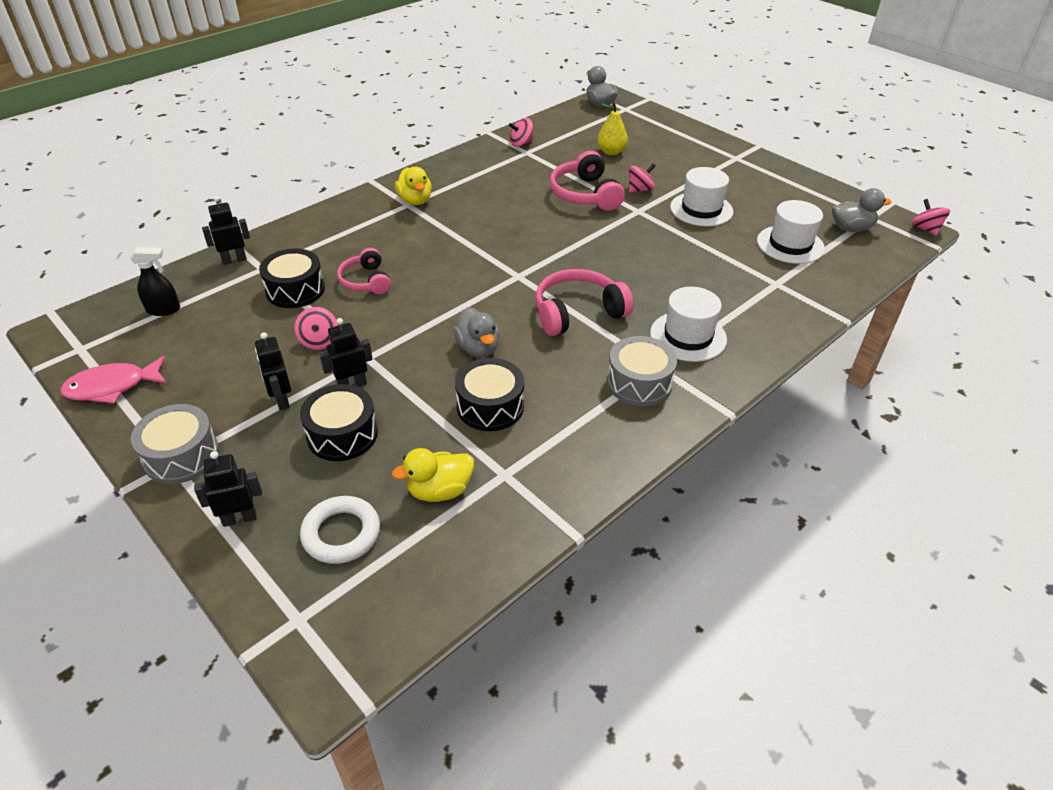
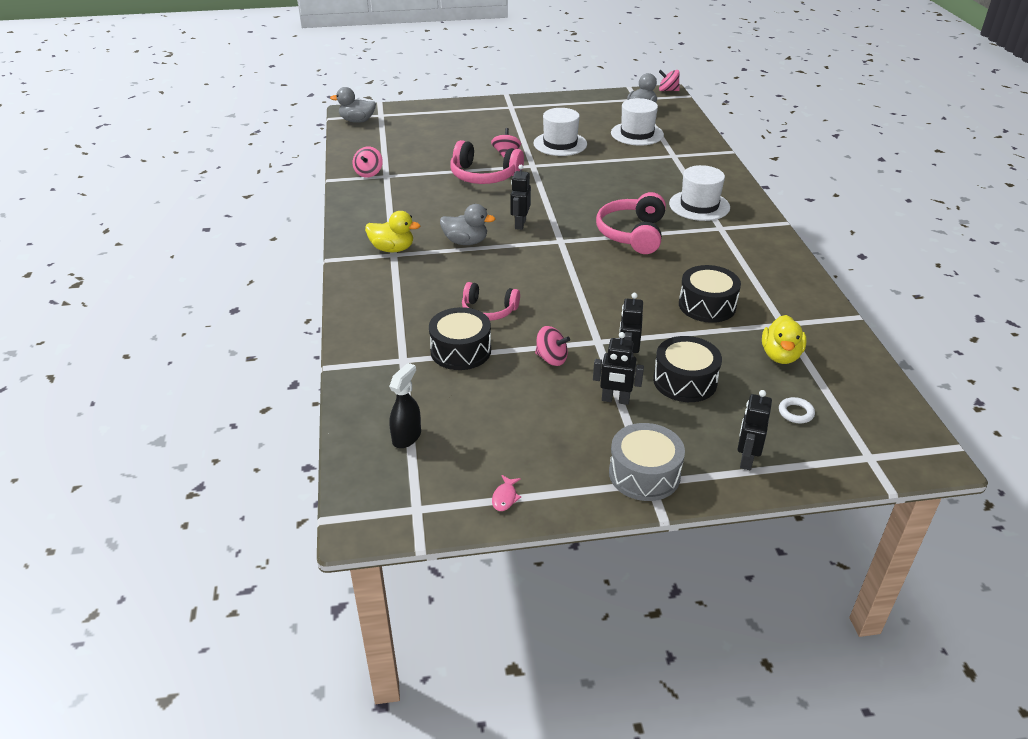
camera: 55 degrees left, 5 degrees down
(112, 387) = (505, 497): pink fish -> pink fish, size x0.44
(234, 260) = (368, 372): black robot -> black robot (520, 224)
(341, 533) = (796, 413): white ring -> white ring, size x0.54
(478, 348) = (635, 288): grey duck -> grey duck (465, 242)
(611, 152) = (437, 144): yellow pear -> none
(639, 383) = (731, 240): grey drum -> none

